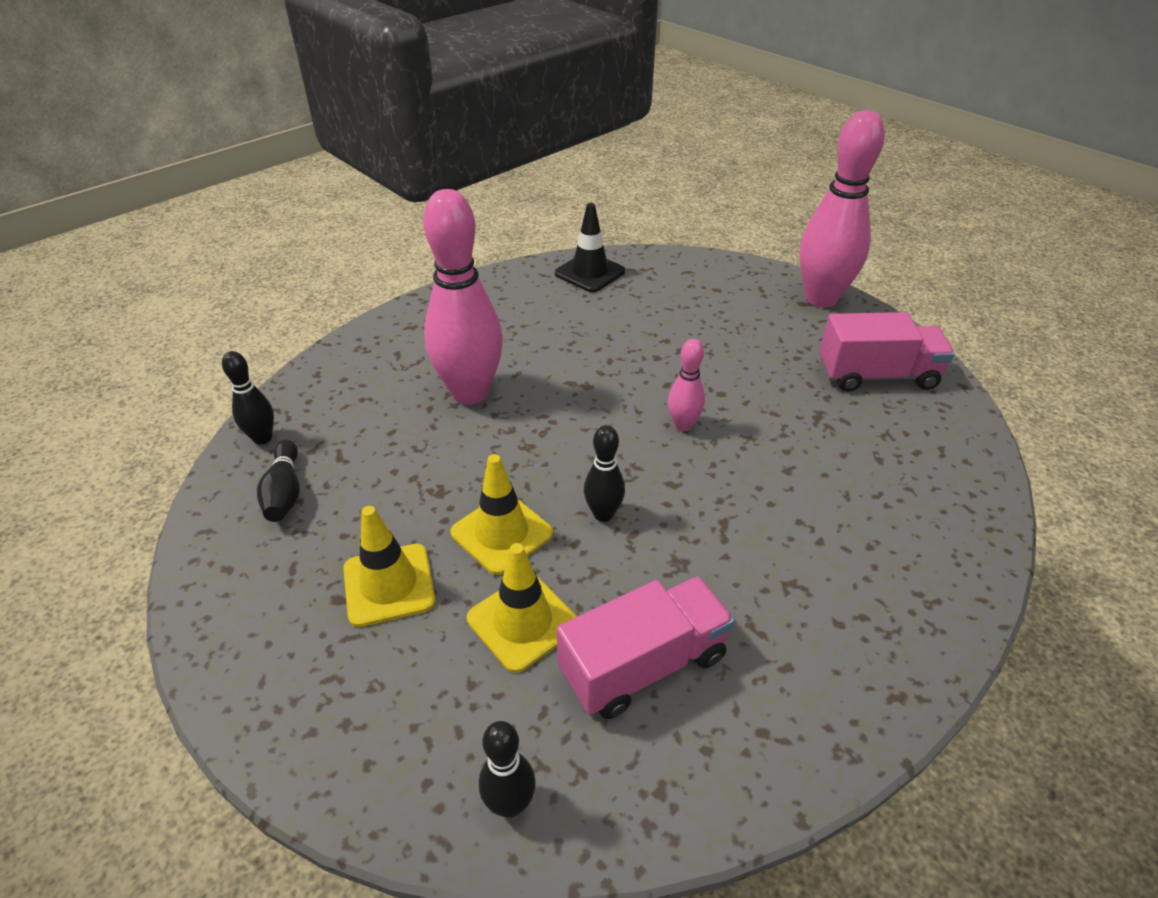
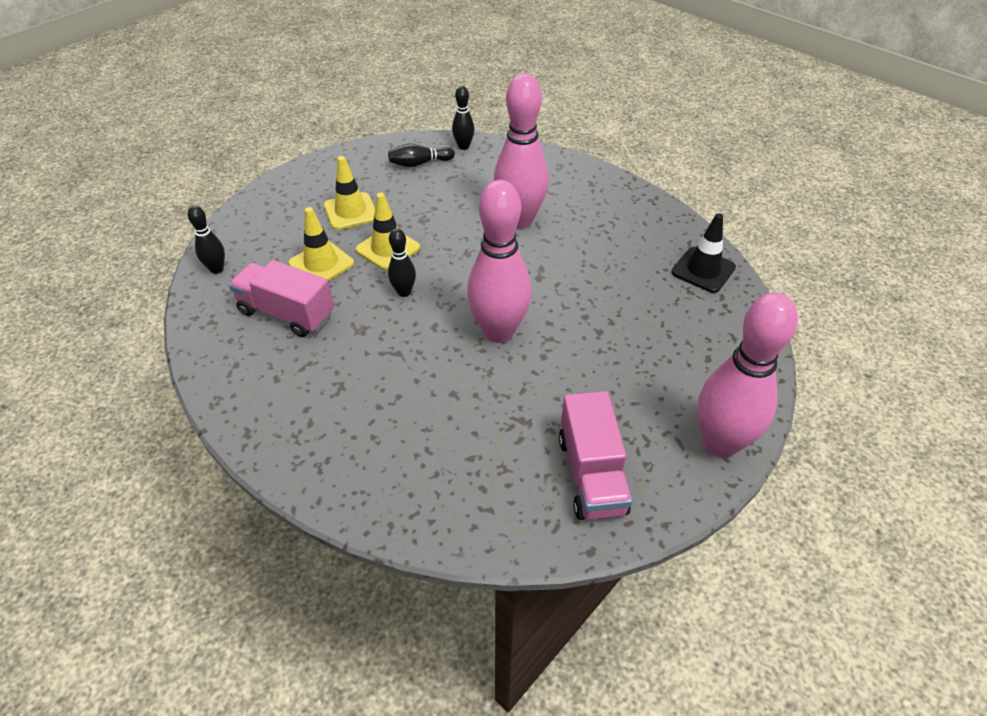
camera: 85 degrees right, 5 degrees up
(643, 664) = (287, 313): pink truck -> pink truck turned 150 degrees clockwise
(683, 425) = (498, 332): pink bowling pin -> pink bowling pin, size x2.14

